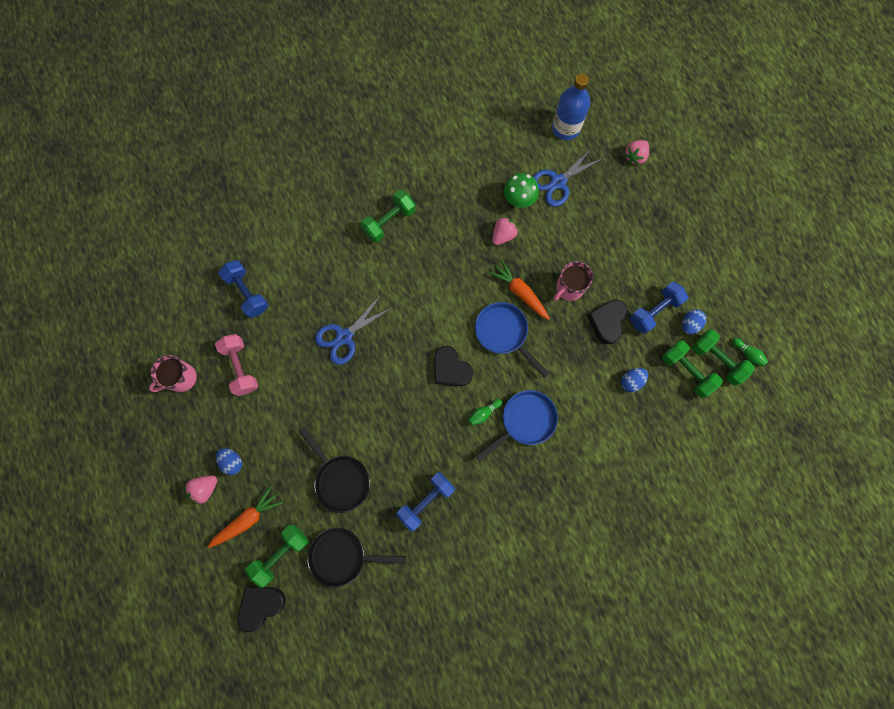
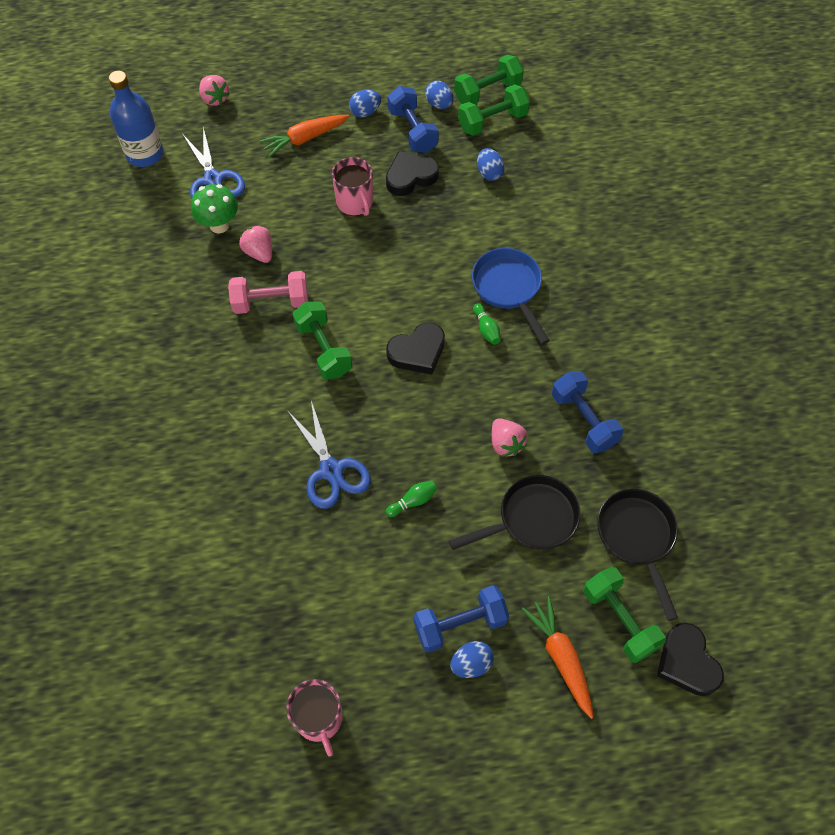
camera: 75 degrees left, 15 degrees down
(205, 488) = (502, 713): pink strawberry -> pink strawberry (506, 444)
(241, 367) = (330, 623): pink dumbbell -> pink dumbbell (271, 302)
(247, 293) = (217, 590): blue dumbbell -> blue dumbbell (460, 624)
(342, 556) = (637, 538): black pan -> black pan turned 150 degrees clockwise
(389, 221) = (184, 377): green dumbbell -> green dumbbell (323, 349)
(504, 333) = (390, 283): blue pan -> none
(520, 292) = (342, 253): orange carrot -> orange carrot (305, 139)
(607, 322) = (410, 177): black heart -> black heart turned 120 degrees clockwise
(661, 270) = (365, 112): none -> blue egg
(748, 354) = (489, 65): green bowling pin -> green bowling pin (413, 501)

